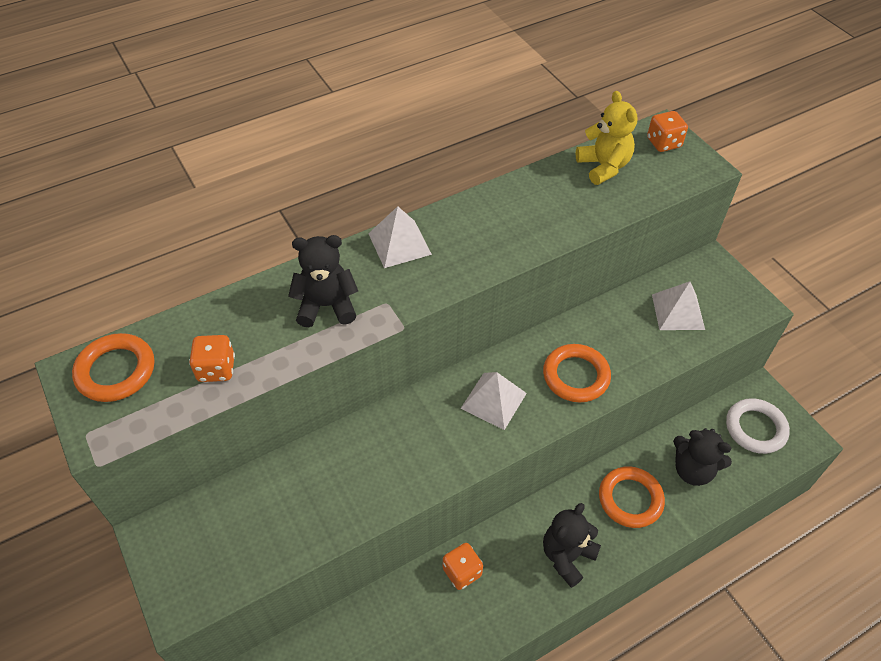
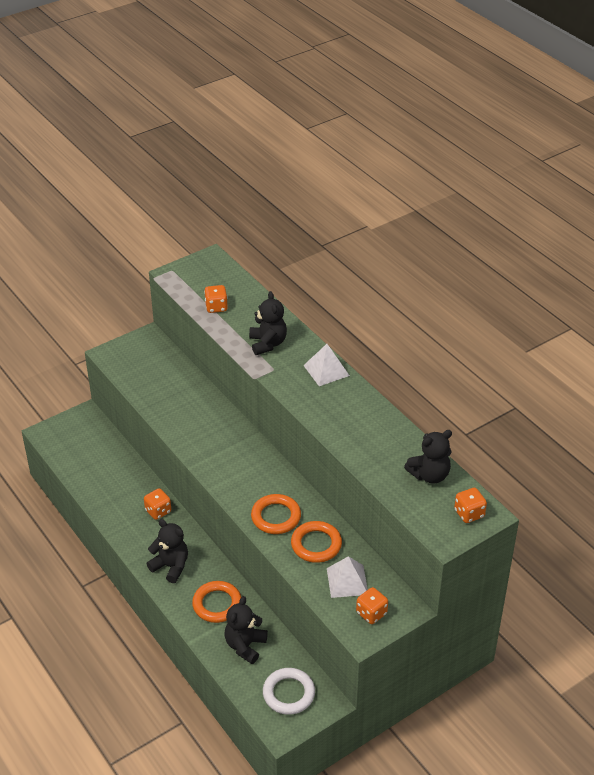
camera: 85 degrees right, 10 degrees down
(116, 371) = (212, 271): orange ring -> orange ring (316, 544)
(493, 400) = (250, 473): white pyramid -> none
(603, 167) = (429, 475): yellow teddy bear -> black teddy bear
(723, 294) = (371, 613): none -> orange dice

